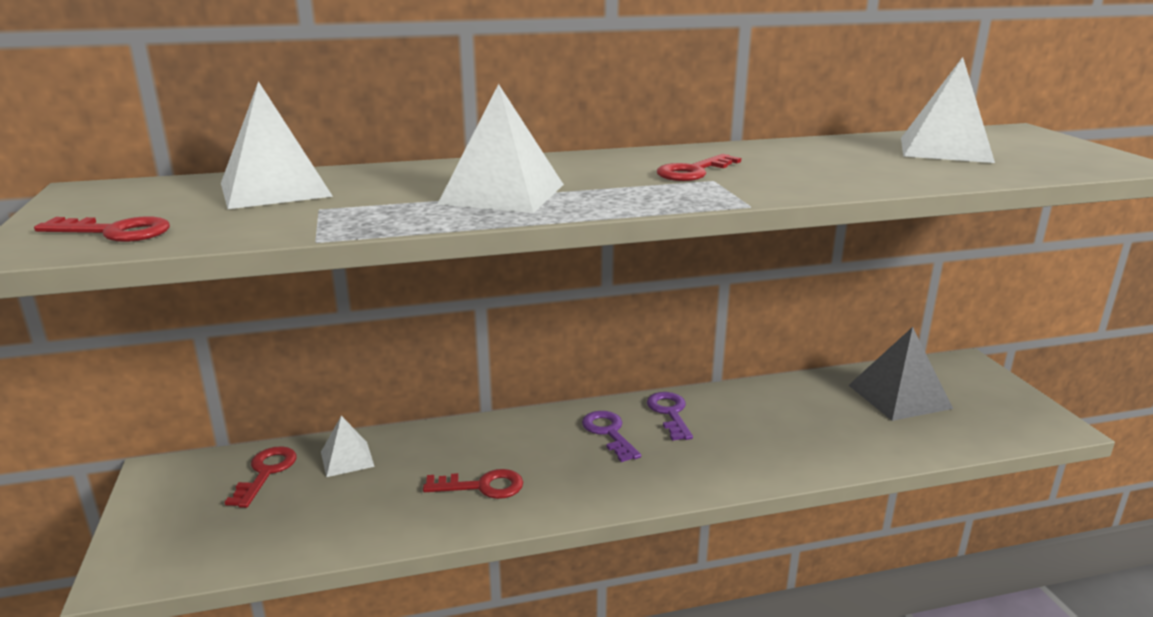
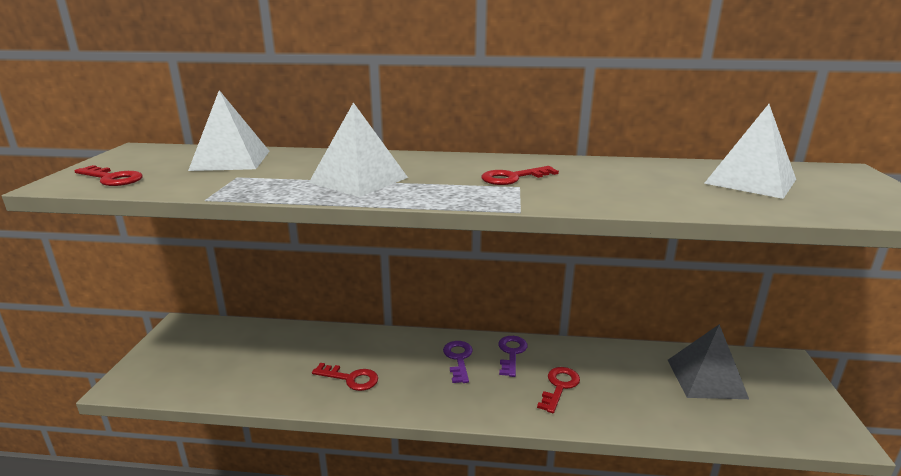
camera: 20 degrees right, 0 degrees up
(266, 473) = (233, 339): red key -> red key (559, 386)
(347, 459) = (283, 340): white pyramid -> none

